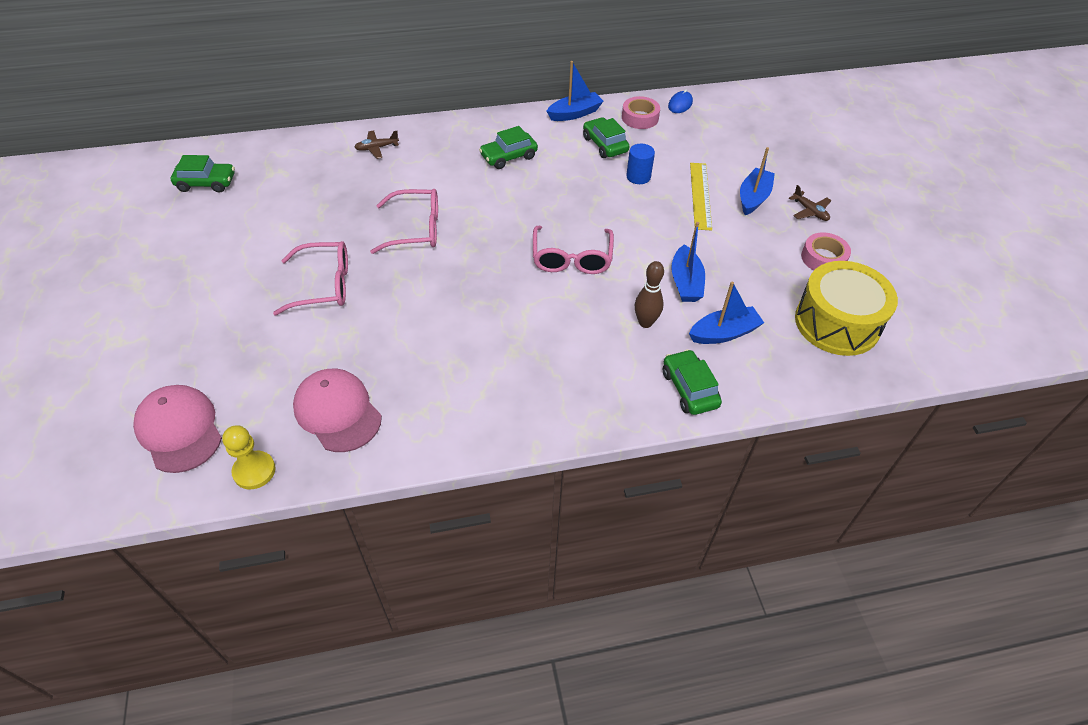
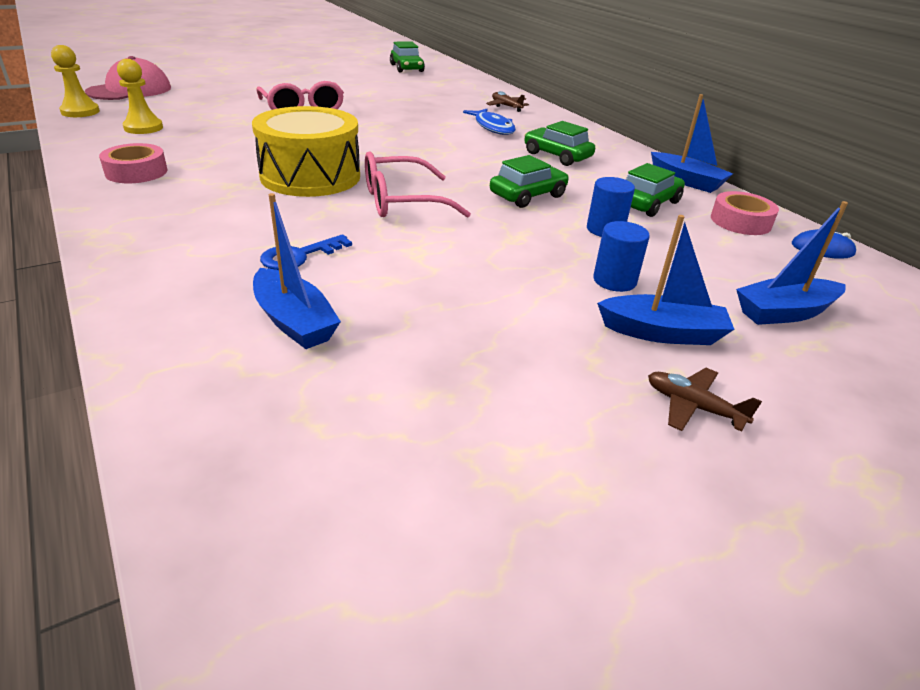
camera: 70 degrees right, 15 degrees down
(337, 412) = (143, 128): pink cap -> yellow pawn
(416, 229) = (400, 130): pink glasses -> none
(430, 172) = (493, 127): none -> blue fish
(645, 322) = (299, 256): brown bowling pin -> blue key
(685, 282) = (398, 281): blue boat -> blue boat (784, 312)
(689, 389) = (167, 298): green car -> green car (527, 195)
(700, 195) = (614, 280): yellow ruler -> blue cylinder
(810, 211) = (693, 407): brown plane -> brown plane turned 90 degrees clockwise
(823, 258) = (557, 433): pink tape -> pink tape (136, 172)
(837, 323) = (362, 461): yellow drum -> yellow drum (310, 176)

